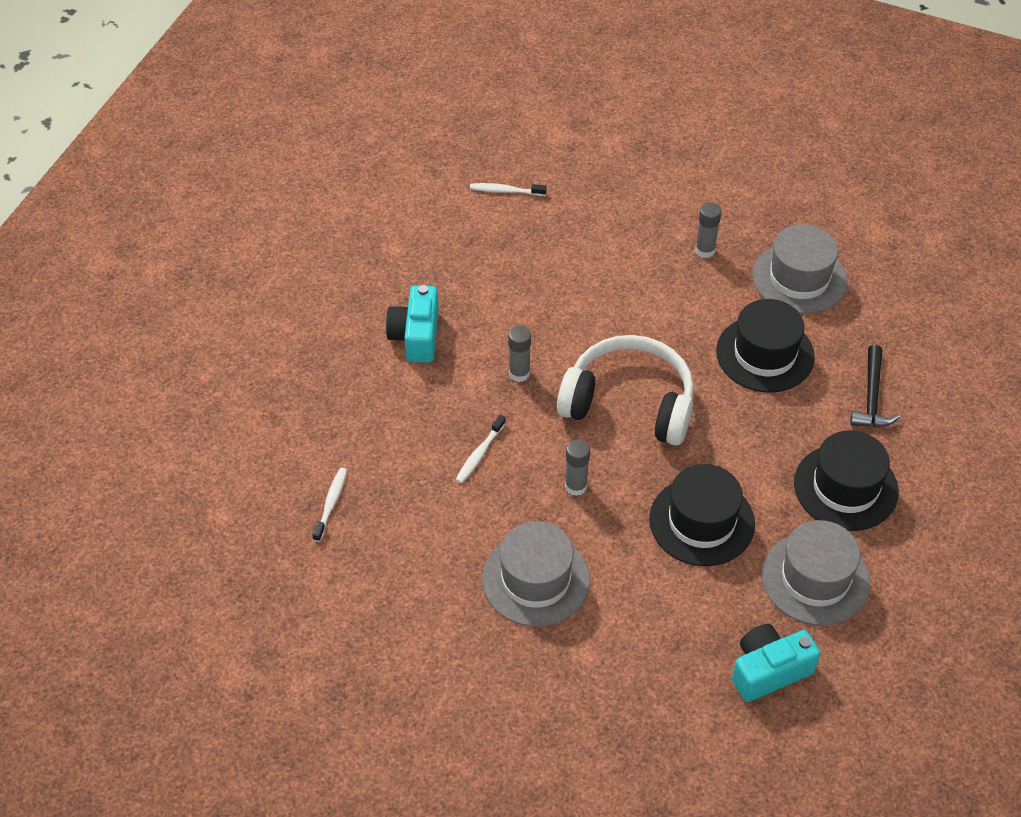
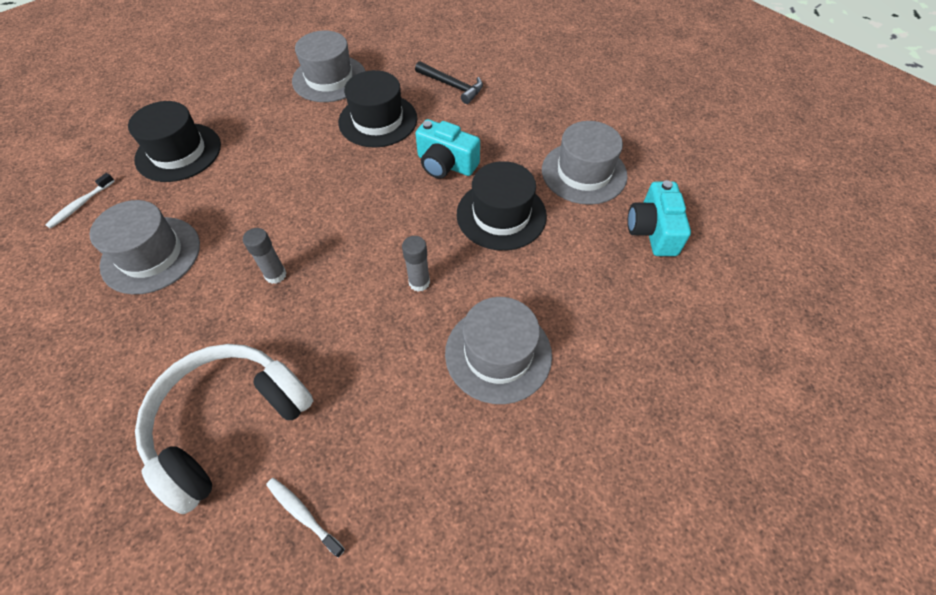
camera: 65 degrees left, 5 degrees up
(416, 336) = (166, 340): turquoise camera -> turquoise camera (446, 164)
(479, 454) = (337, 342): white toothbrush -> none
(486, 274) = (151, 255): none -> grey hat
(629, 403) = (362, 213): white headphones -> white headphones (228, 423)
(705, 250) = (261, 113): grey glue stick -> none
(845, 487) = (516, 127): black hat -> black hat (178, 152)

